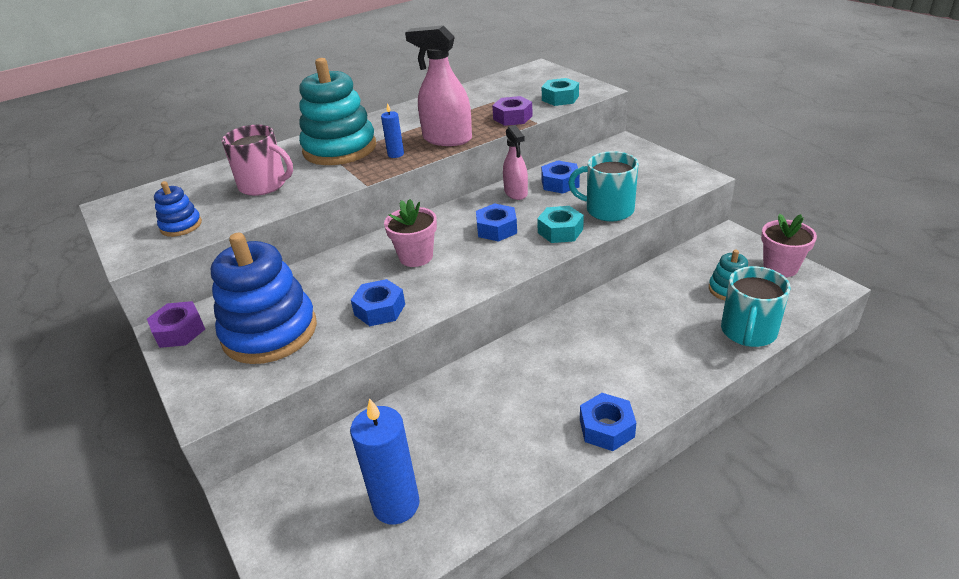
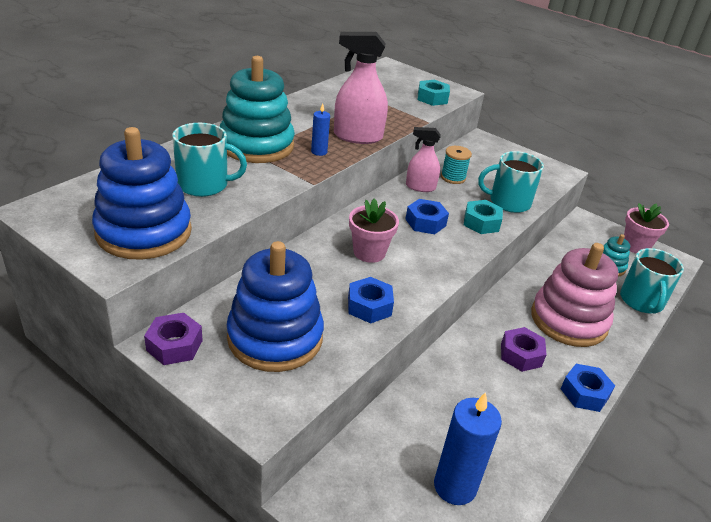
camera: 25 degrees left, 0 degrees up
(181, 226) = (144, 232): blue stacking toy -> blue stacking toy, size x2.14
(264, 185) = (204, 185): pink mug -> turquoise mug
(512, 117) = (403, 116): purple nut -> purple nut (521, 355)
(516, 193) = (420, 187): pink spray bottle -> pink spray bottle turned 135 degrees clockwise
(560, 183) = (453, 177): blue nut -> turquoise spool
(637, 346) = (568, 320): none -> pink stacking toy

